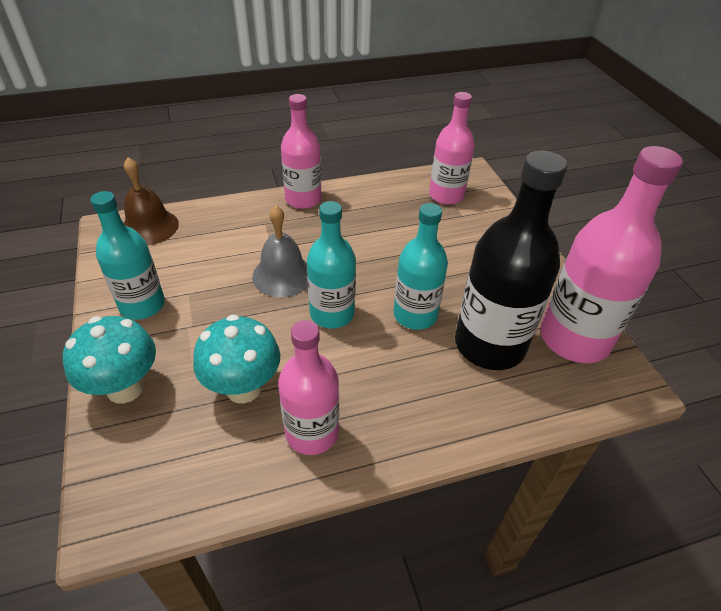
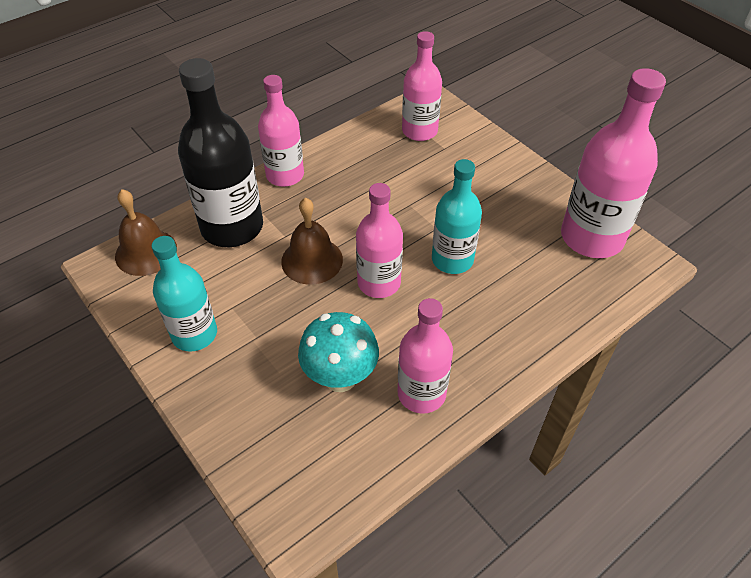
camera: 20 degrees left, 5 degrees up
(125, 388) = (232, 416): turquoise mushroom -> none
(283, 275) = (312, 260): grey bell -> brown bell
(332, 314) = (379, 283): turquoise bottle -> pink bottle
(489, 344) = (527, 266): black bottle -> black bottle (232, 227)

